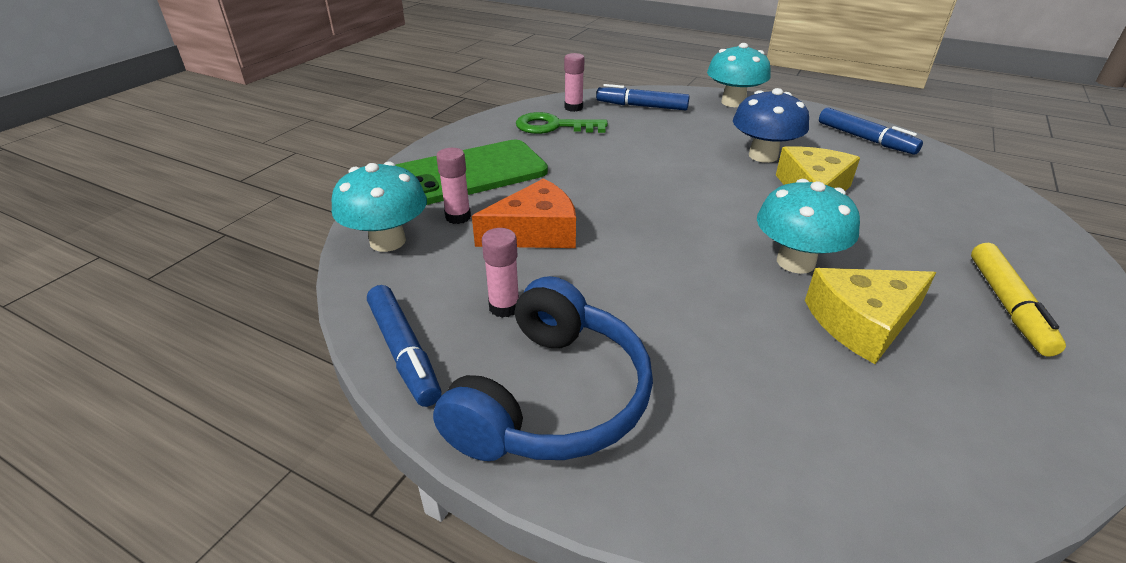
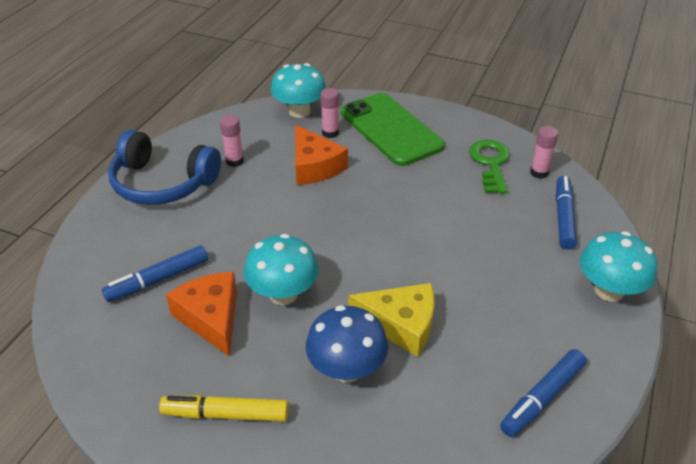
camera: 85 degrees right, 5 degrees up
(404, 352) = (201, 134): blue marker -> blue marker (158, 280)
(763, 156) = (469, 299): blue mushroom -> blue mushroom (346, 369)
(862, 322) = (211, 317): yellow cheese -> orange cheese

